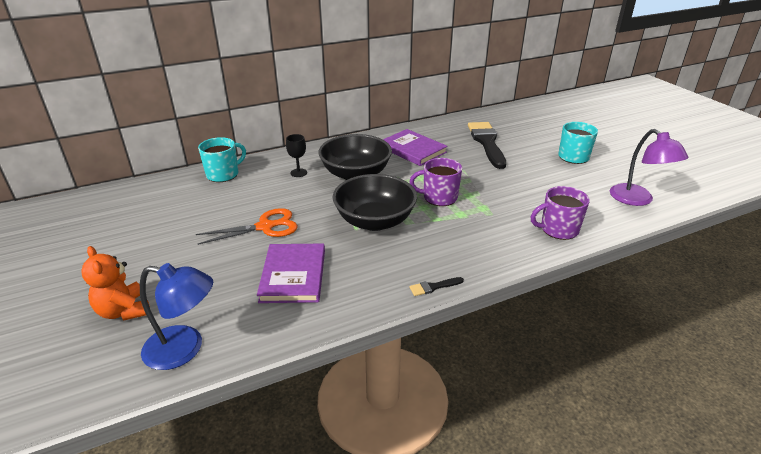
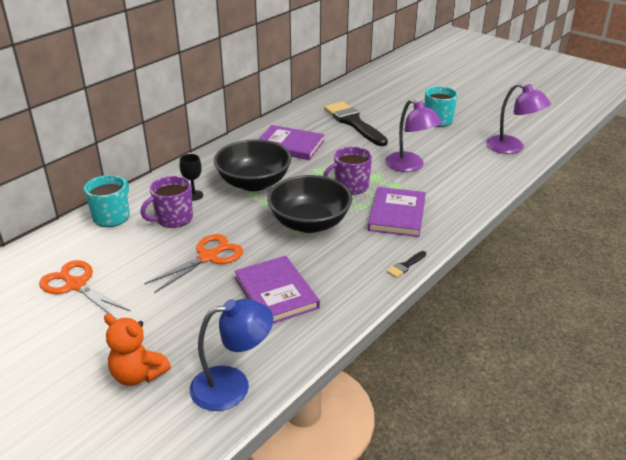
camera: 25 degrees left, 0 degrees up
(150, 221) = (76, 285): none -> orange scissors
(463, 235) = (397, 214): none -> purple book
(512, 193) = (410, 166): none -> purple lamp
(558, 229) = (469, 189): purple mug -> purple mug (173, 218)

